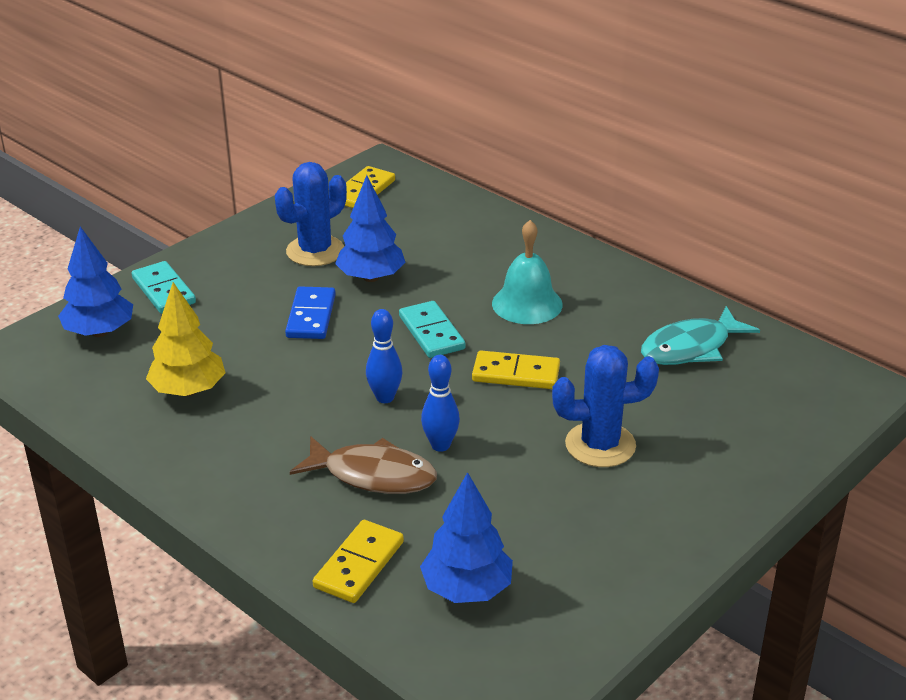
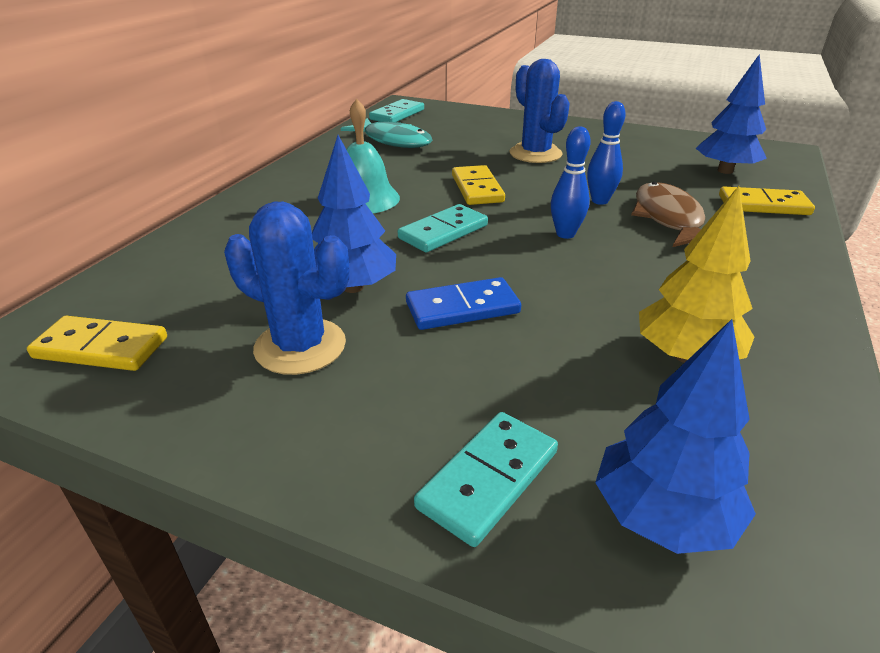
camera: 110 degrees left, 0 degrees up
(804, 369) = (397, 114): none -> turquoise domino

